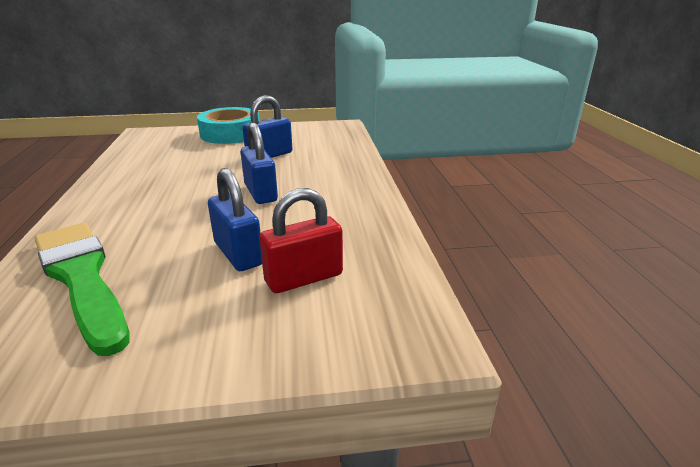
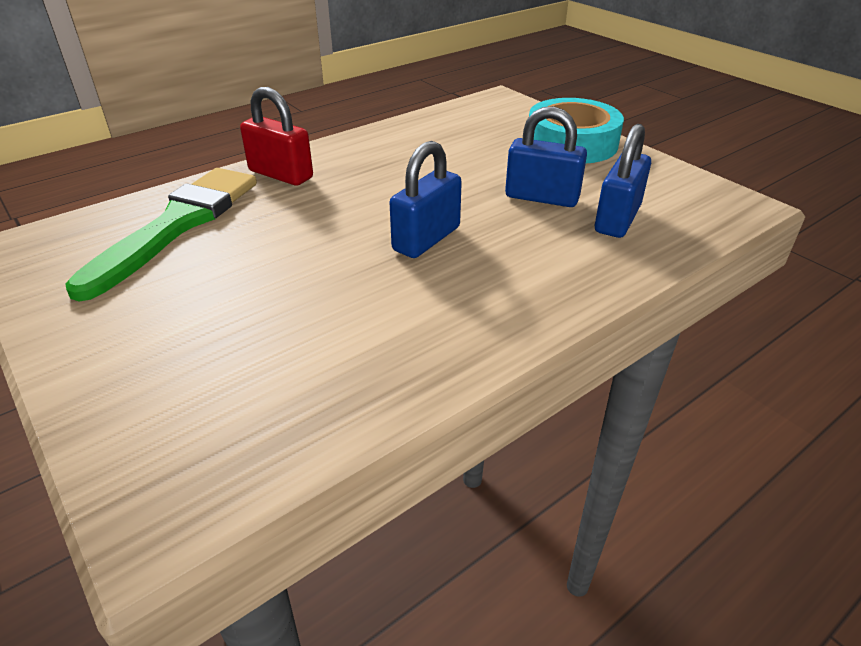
camera: 60 degrees right, 10 degrees up
(238, 254) = (271, 288): blue padlock -> blue padlock (617, 219)
(304, 278) = (246, 357): red padlock -> red padlock (281, 174)

